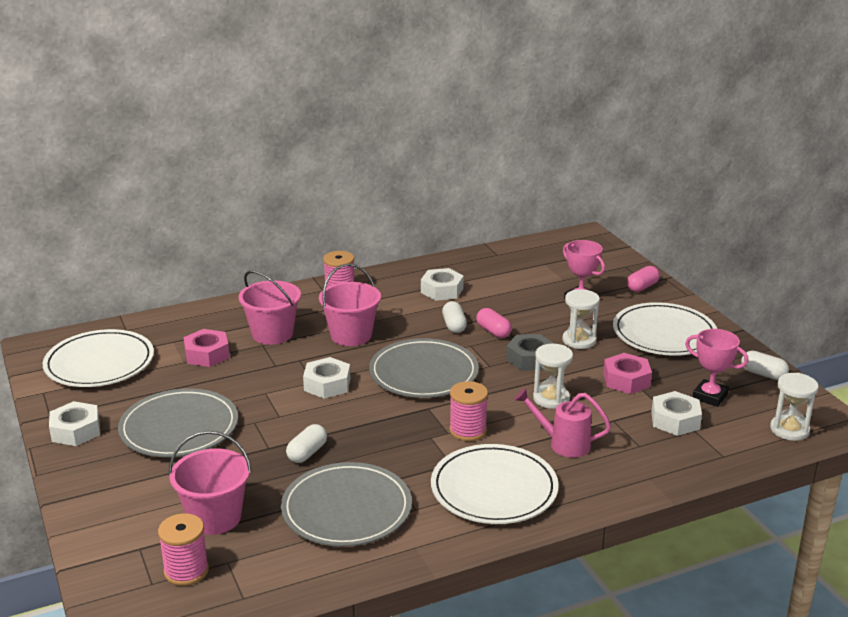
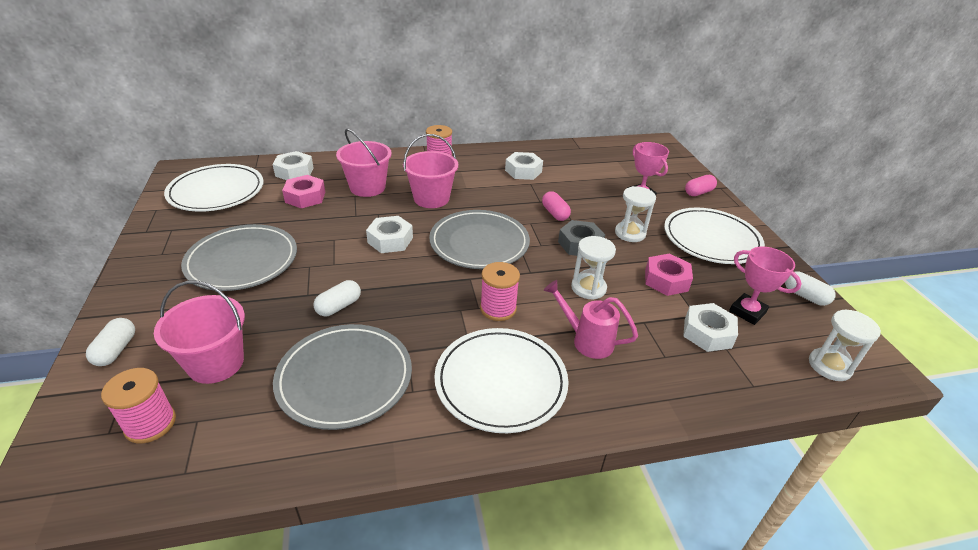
camera: 10 degrees right, 10 degrees up
(76, 431) = (156, 249): white nut -> white nut (294, 172)
(454, 325) = (522, 203): white capsule -> white capsule (116, 350)

